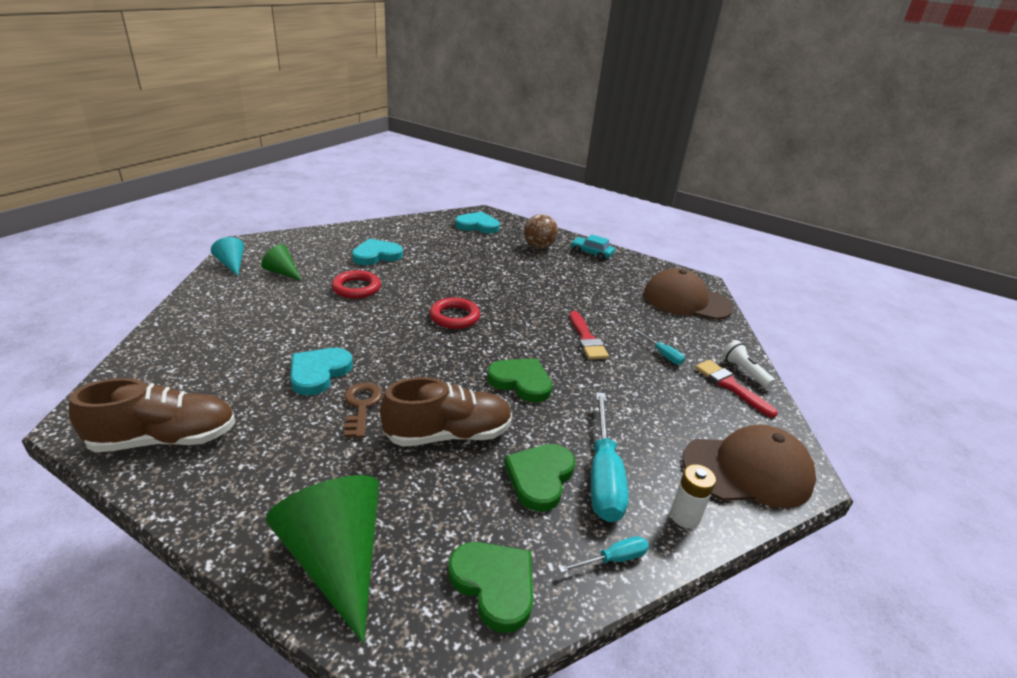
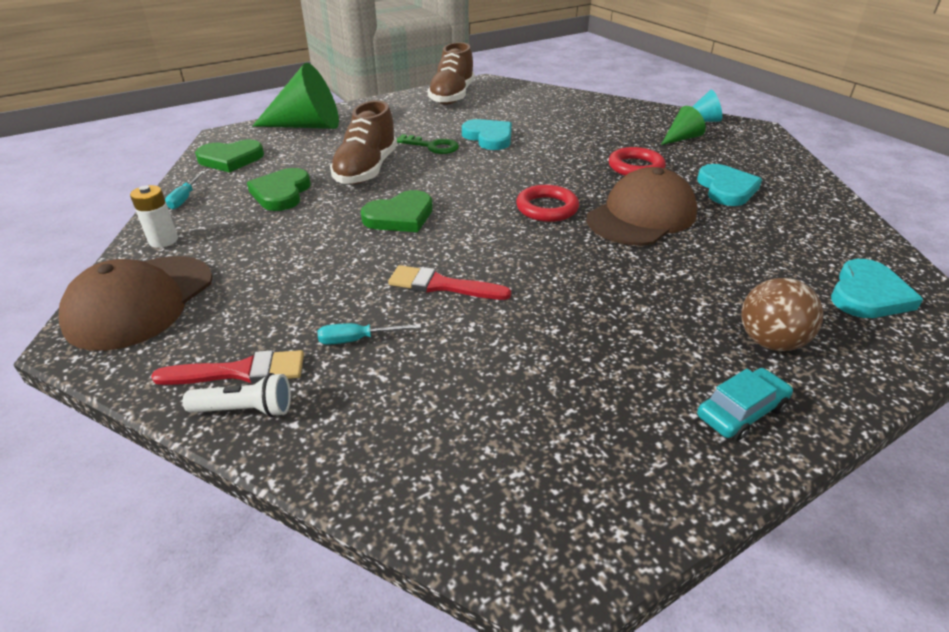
camera: 120 degrees right, 5 degrees up
(361, 406) = (432, 146): brown key -> green key
(540, 478) = (281, 193): green heart -> green heart turned 135 degrees counterclockwise
(603, 476) = (247, 219): turquoise screwdriver -> none
(686, 301) = (482, 469): brown cap -> brown cap (641, 216)

